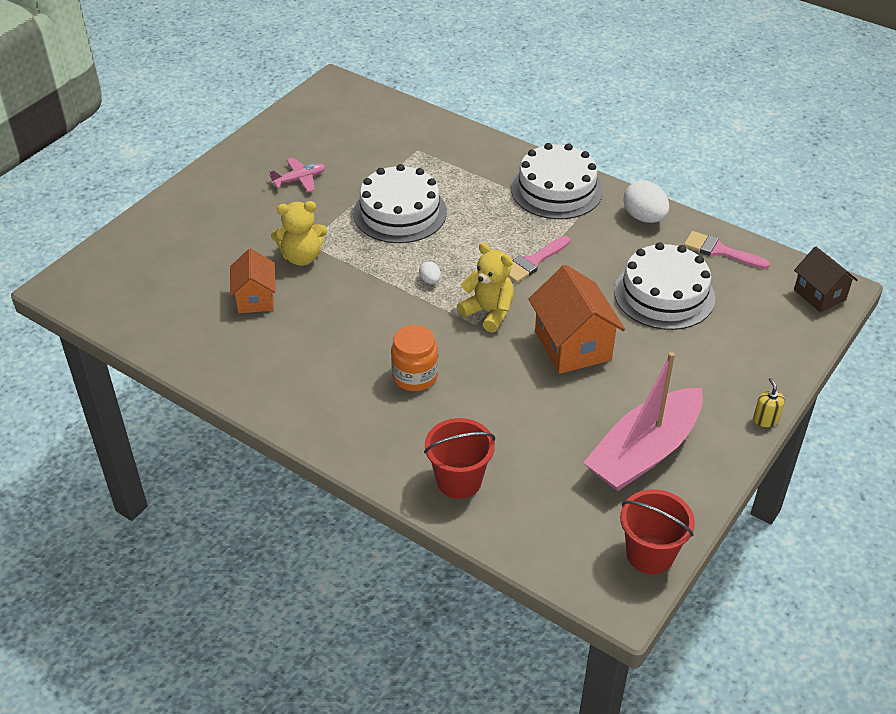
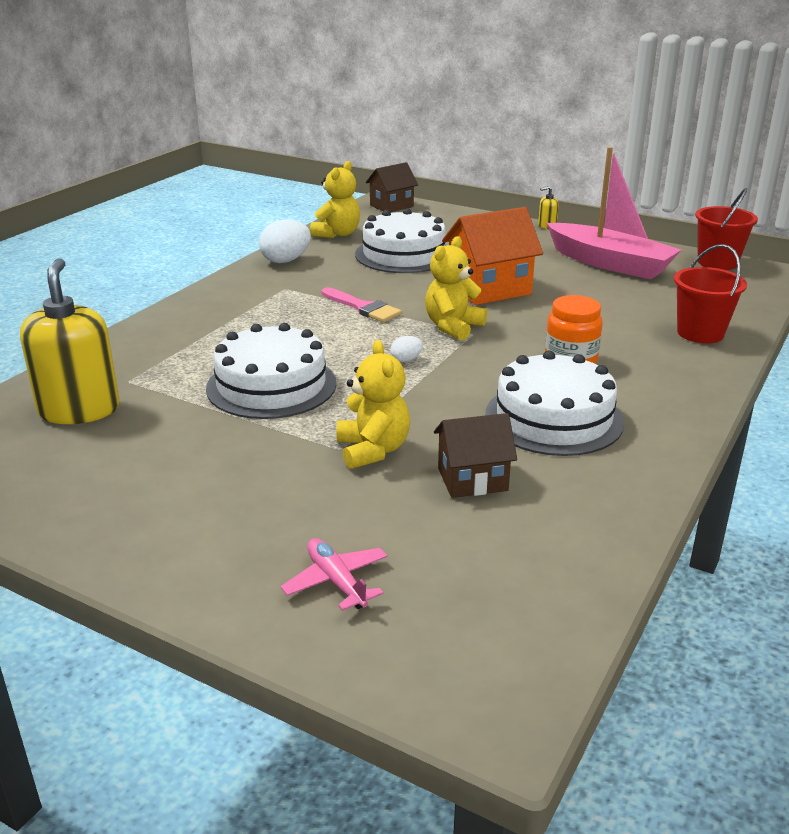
camera: 95 degrees left, 15 degrees down
(255, 299) = (472, 479): orange house -> brown house
(299, 179) = (181, 470): pink plane -> pink plane (336, 581)
(381, 135) = (79, 410): none -> yellow soap dispenser
(556, 190) = (233, 298): white cake -> white cake (553, 418)
(720, 251) = (337, 234): pink brush -> yellow teddy bear

